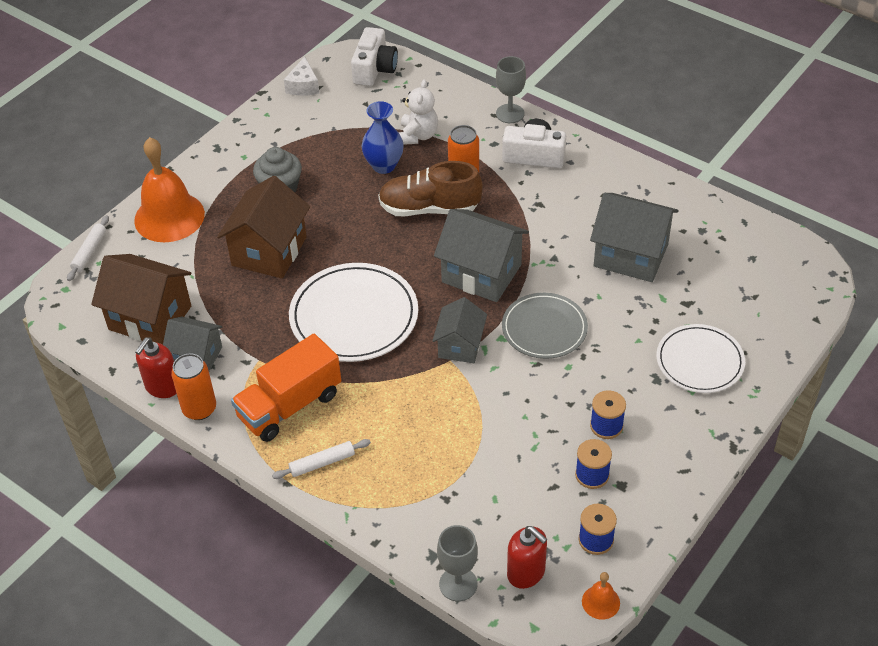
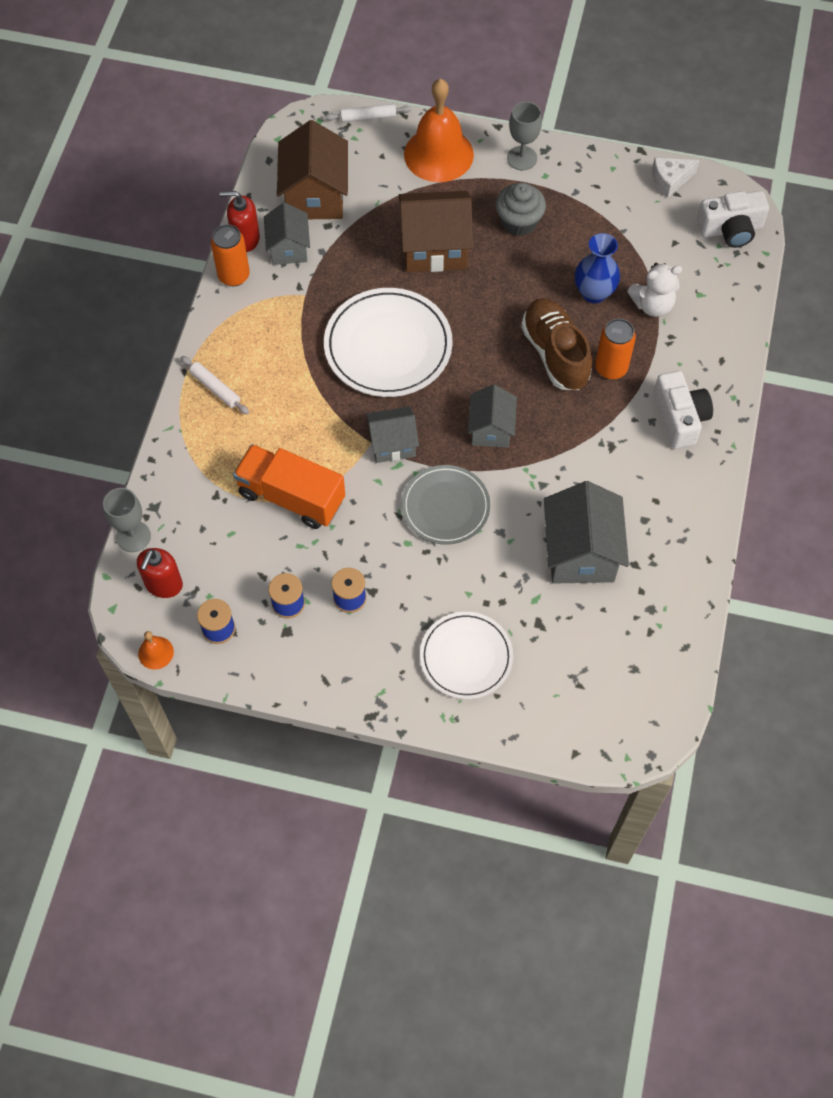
camera: 65 degrees right, 15 degrees up
(289, 405) = (265, 339): orange truck -> orange truck (291, 497)
(481, 273) = (491, 429): grey house -> grey house, size x0.62
(510, 113) = (732, 374): grey goblet -> grey goblet (522, 158)

